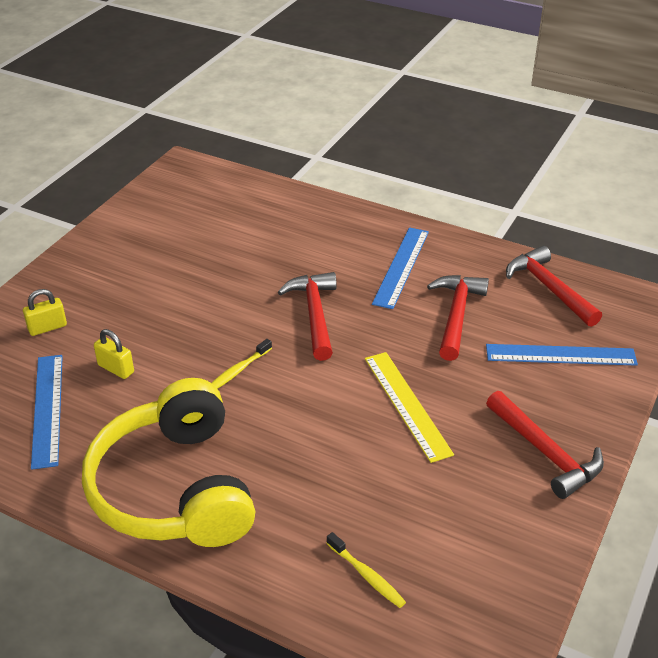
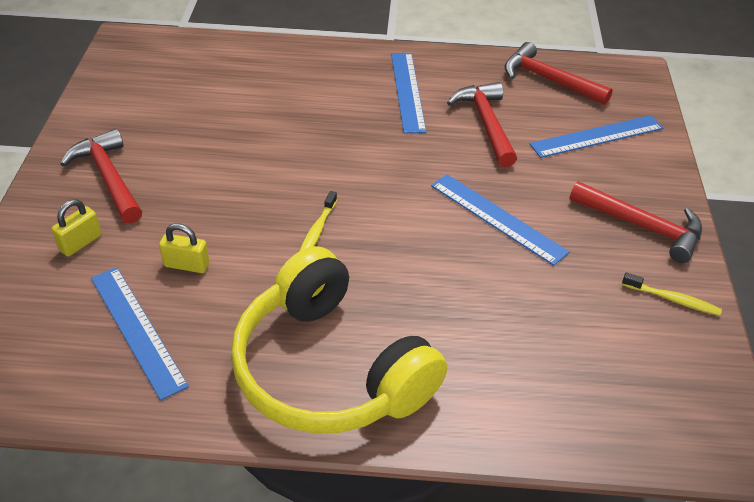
camera: 25 degrees left, 5 degrees up
(314, 314) = (356, 156): red hammer -> red hammer (108, 177)
(367, 576) = (568, 391): yellow toothbrush -> yellow toothbrush (673, 299)
(407, 404) = (497, 218): yellow ruler -> blue ruler

